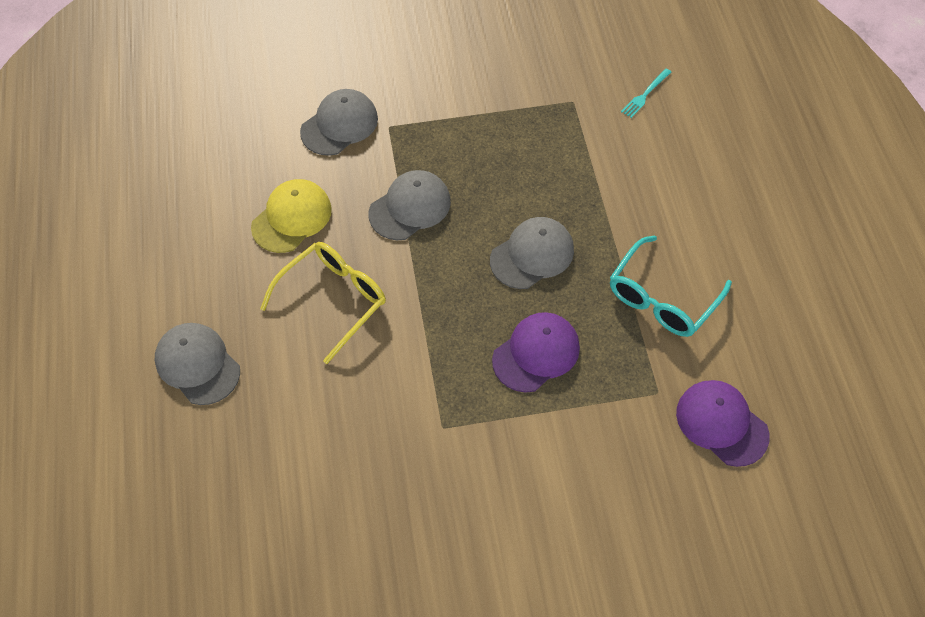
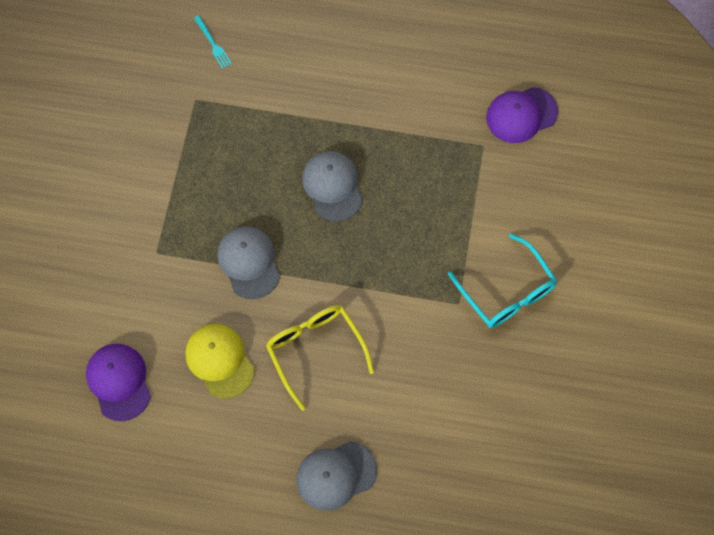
camera: 70 degrees left, 10 degrees up
(339, 125) = (136, 292): grey cap -> none
(536, 353) = (421, 215): purple cap -> purple cap (119, 382)
(662, 298) = (407, 111): turquoise glasses -> turquoise glasses (507, 291)

